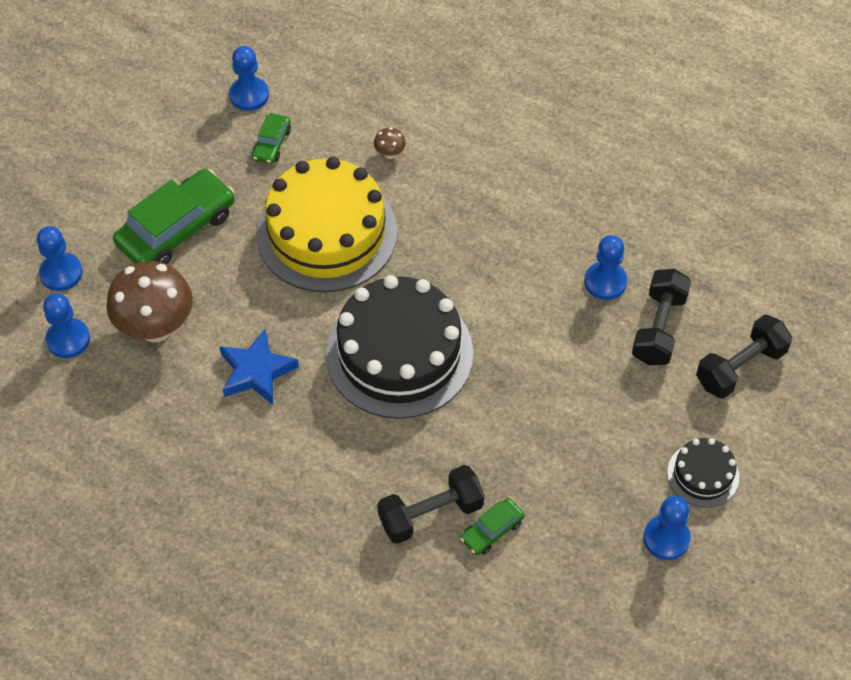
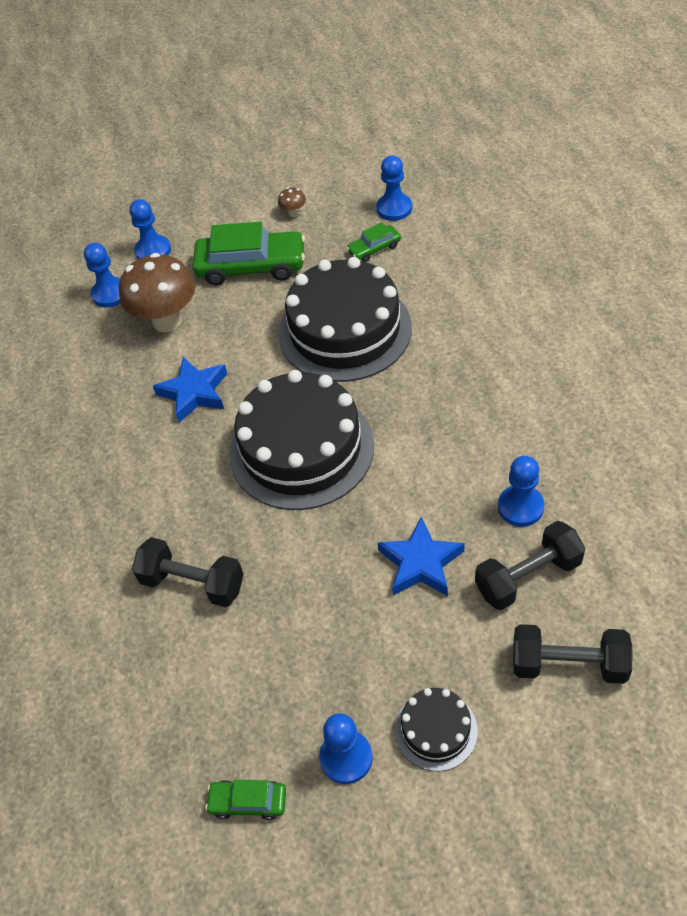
camera: 50 degrees right, 5 degrees down
(326, 233) = (345, 330): yellow cake -> black cake
(390, 154) = (450, 304): brown mushroom -> brown mushroom (293, 213)
(492, 530) = (221, 632): green car -> green car (248, 802)
(579, 373) = (420, 563): none -> blue star

